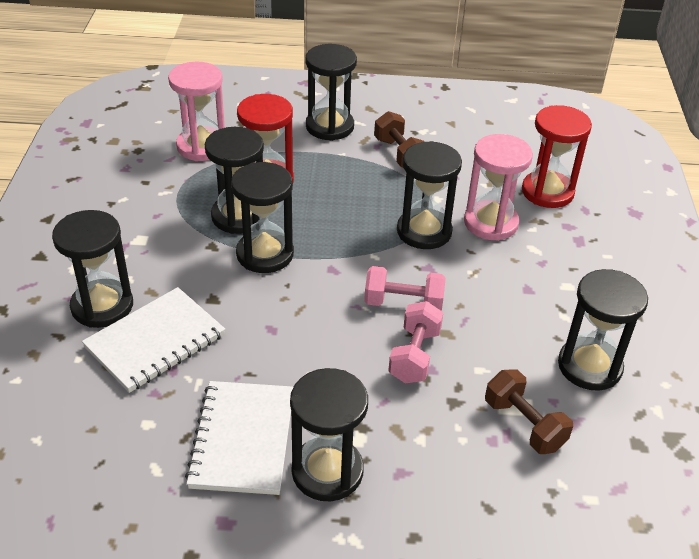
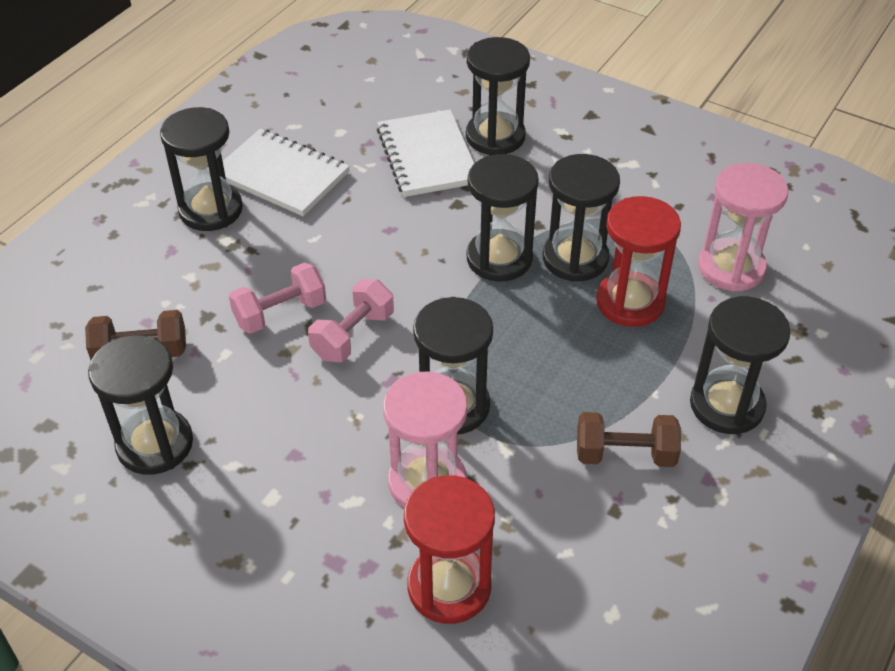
camera: 120 degrees right, 5 degrees up
(414, 355) = (280, 313): pink dumbbell -> pink dumbbell turned 75 degrees counterclockwise

